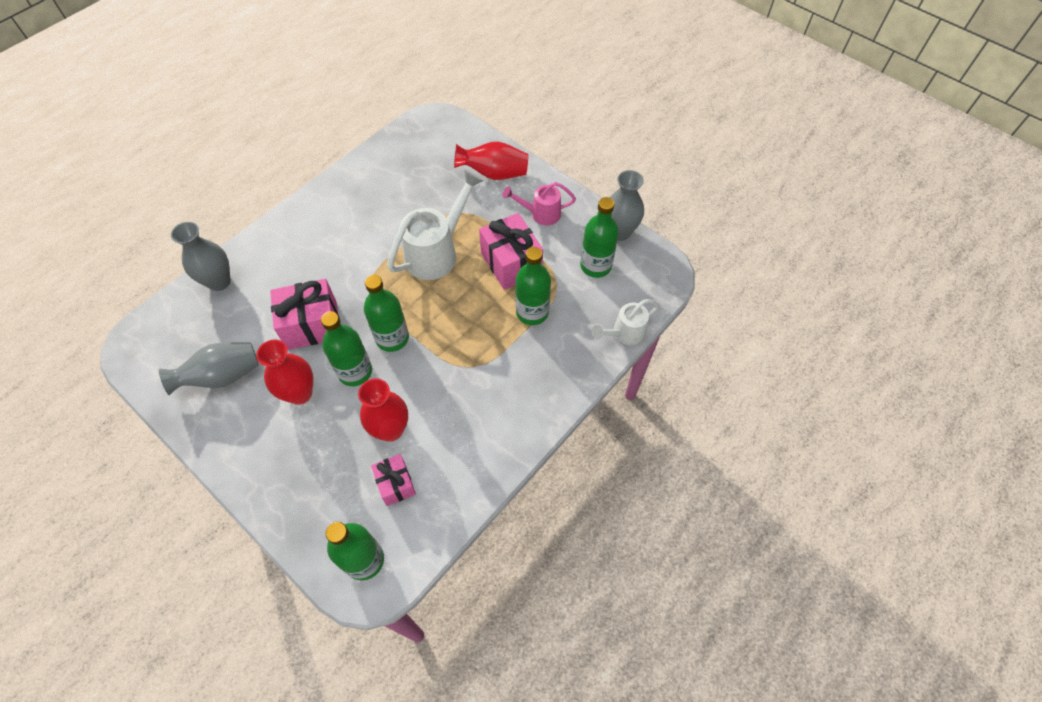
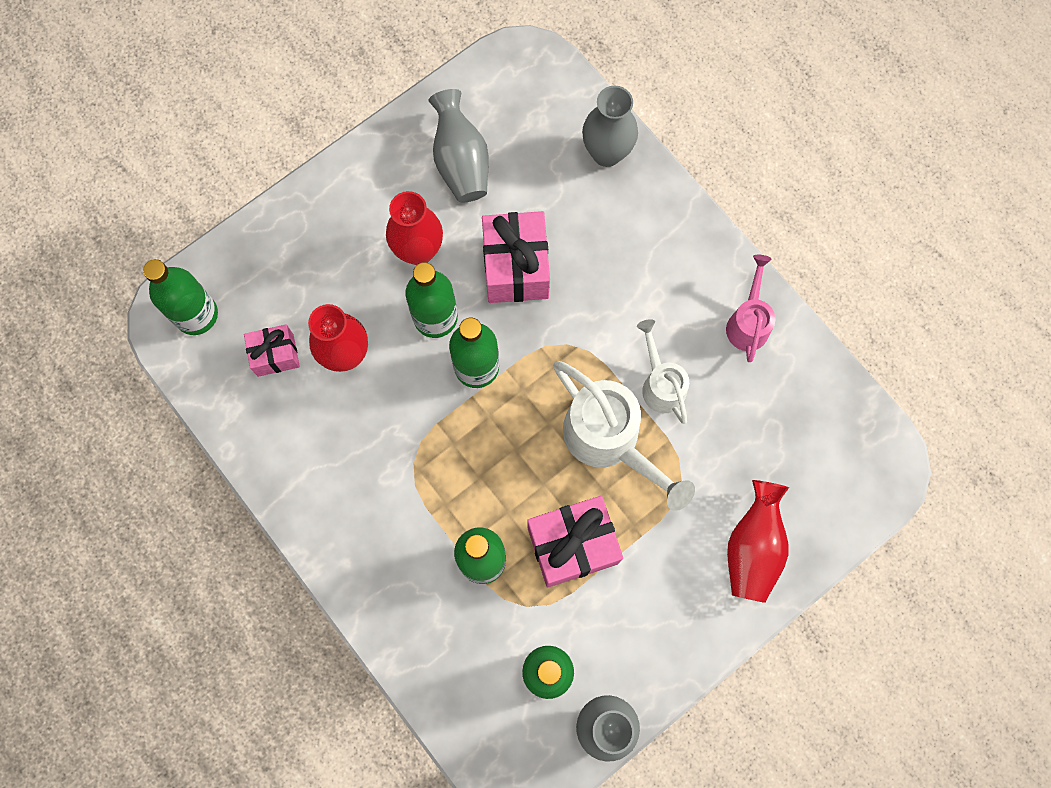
camera: 100 degrees right, 15 degrees up
(541, 214) = (659, 607): pink watering can -> pink watering can (748, 322)
(624, 333) = (422, 685): white watering can -> white watering can (661, 384)

